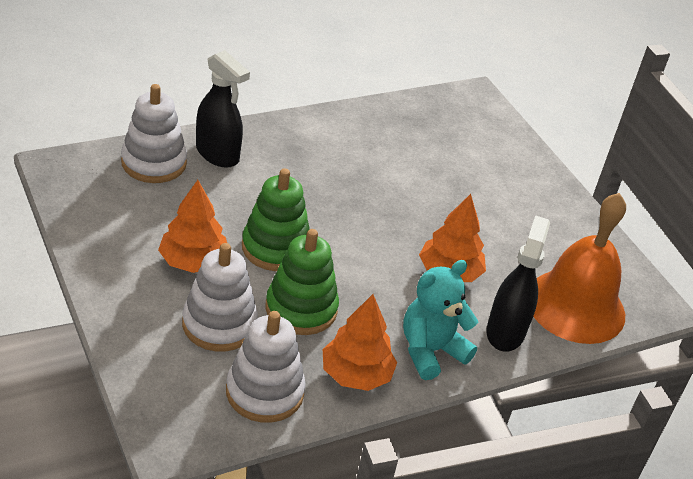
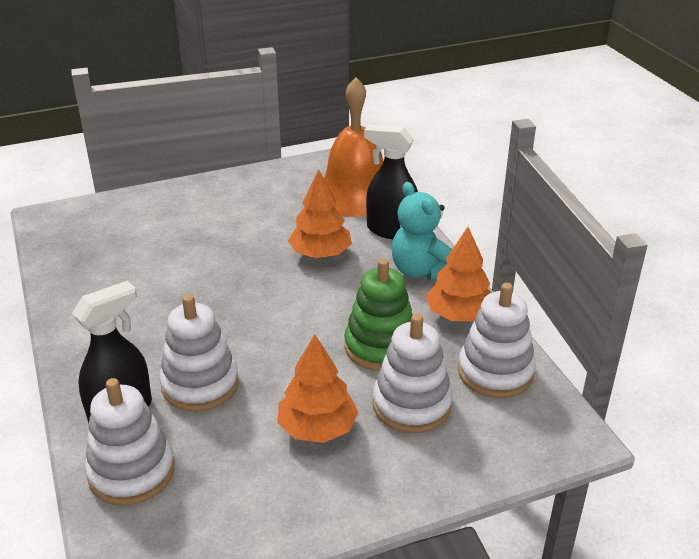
camera: 80 degrees left, 5 degrees down
(248, 194) = (200, 385): none -> white stacking toy
(275, 248) = (291, 363): green stacking toy -> none

